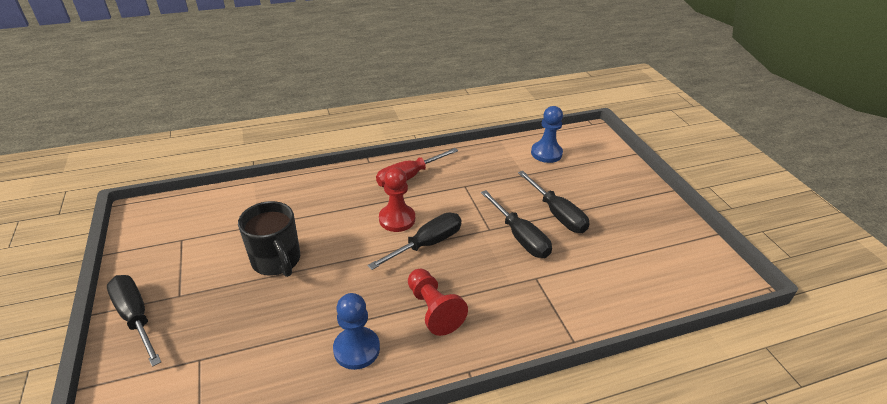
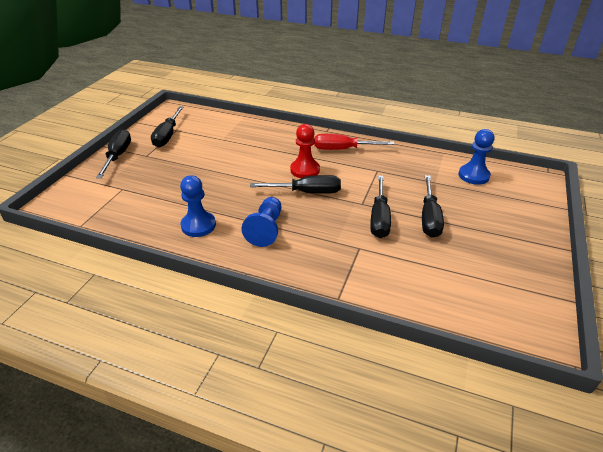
camera: 40 degrees right, 0 degrees up
(178, 254) = (167, 136): none -> black screwdriver
(277, 261) = (209, 161): black mug -> none
(433, 309) = (266, 229): red pawn -> blue pawn

